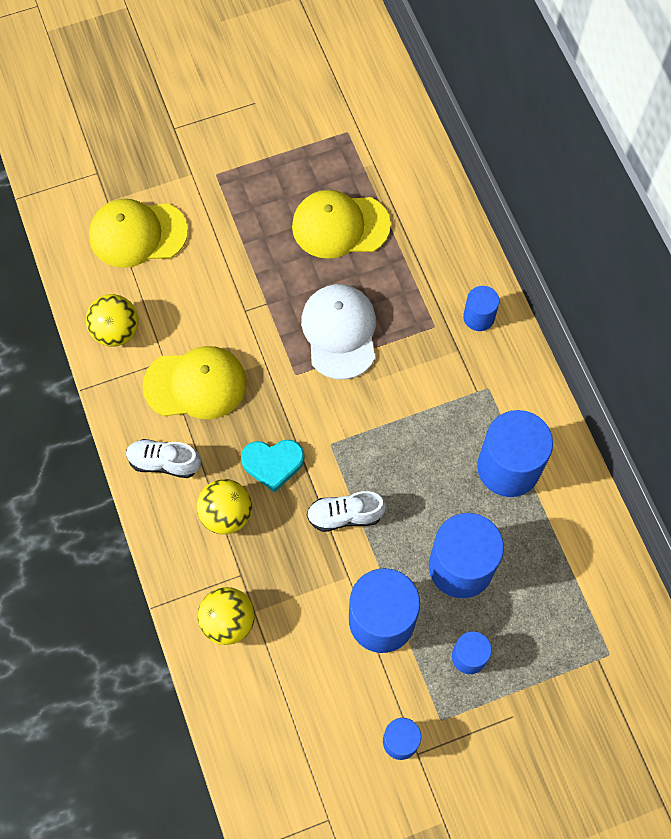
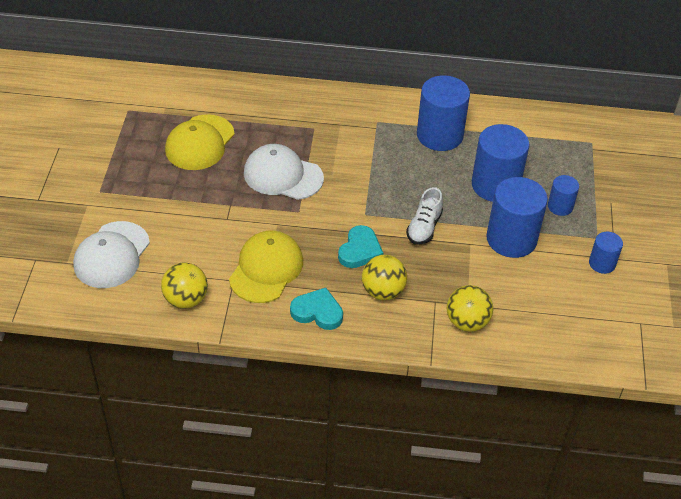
camera: 65 degrees left, 20 degrees down
(137, 234) = (111, 255): yellow cap -> white cap
(164, 462) = (317, 312): white shoe -> turquoise heart
(478, 317) = (323, 105): blue cylinder -> none

